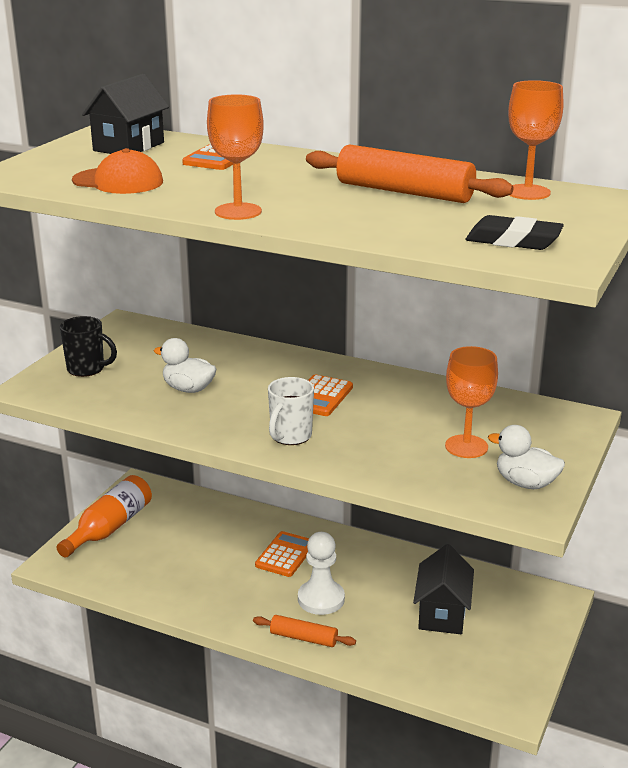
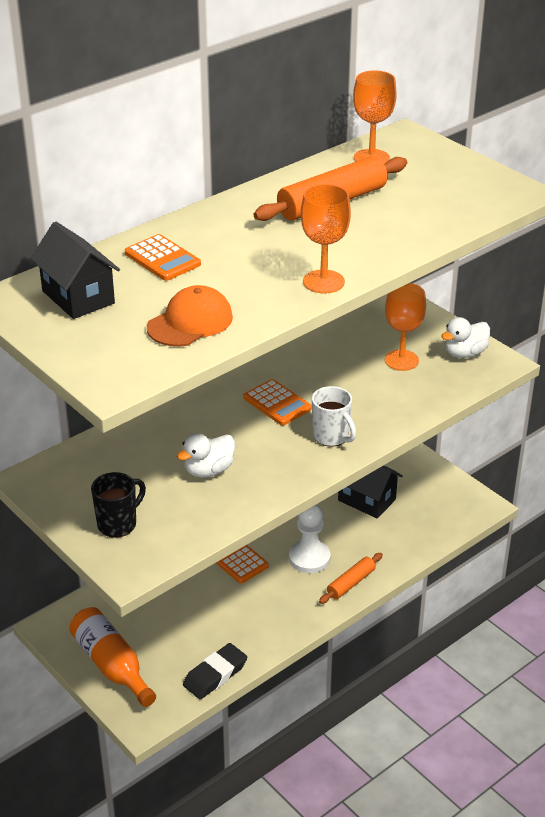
camera: 65 degrees left, 10 degrees up
(513, 240) = (467, 194): black eraser -> black eraser (215, 675)

